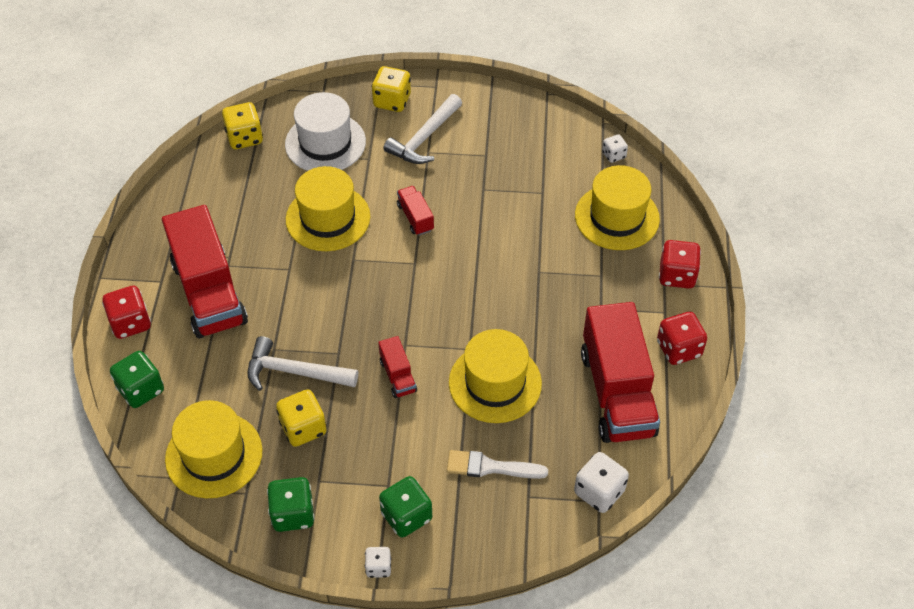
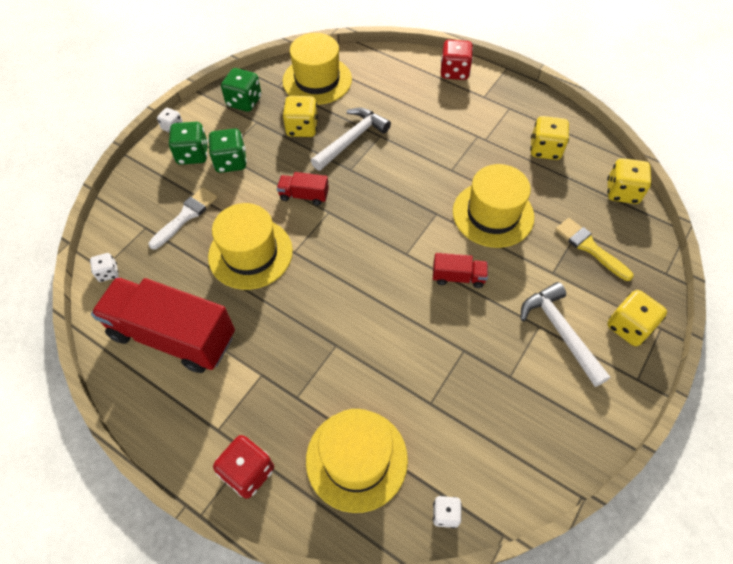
camera: 120 degrees right, 5 degrees up
(141, 390) = (394, 62): green dice -> green dice (231, 162)
(209, 292) = (456, 118): red truck -> none
(218, 206) = (545, 149): none -> yellow dice
(325, 143) = (589, 247): white hat -> yellow brush
(599, 492) = (108, 273): white dice -> white dice, size x0.58
(678, 349) = (172, 415): red dice -> none

